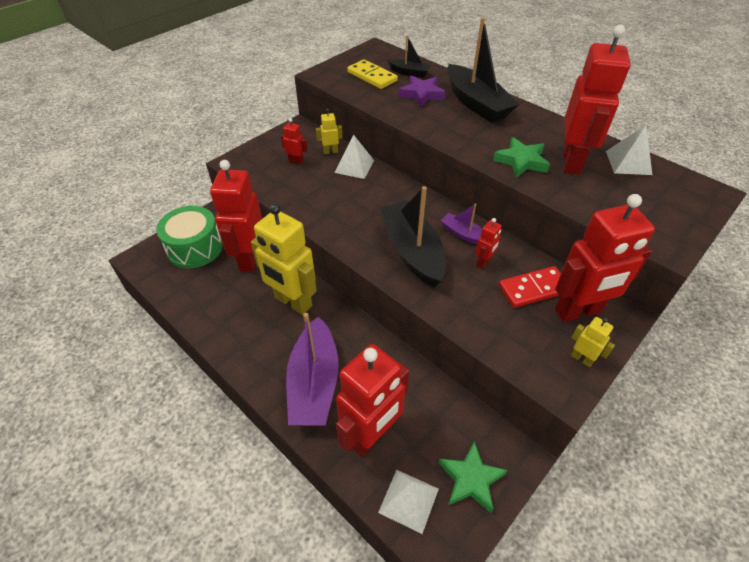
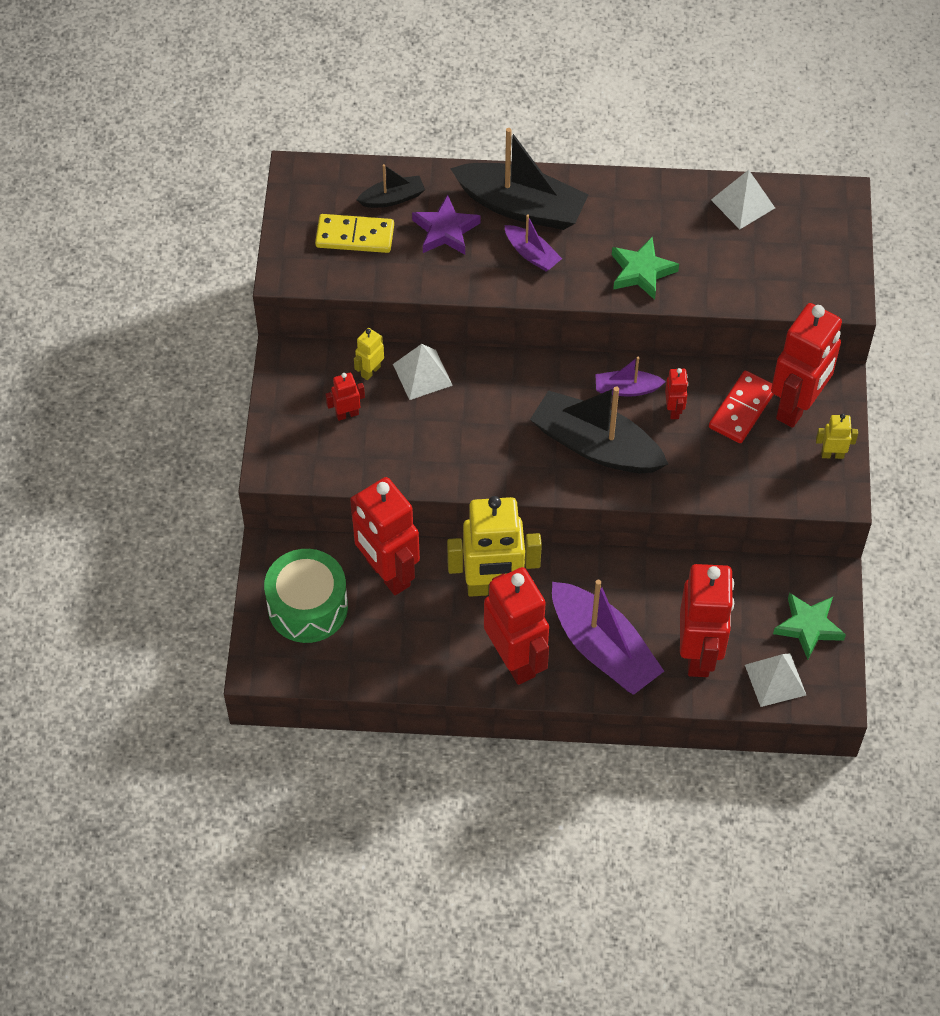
camera: 40 degrees left, 10 degrees up
(459, 123) = (531, 254): none -> purple boat
(572, 162) = (690, 239): red robot -> red robot (515, 660)

